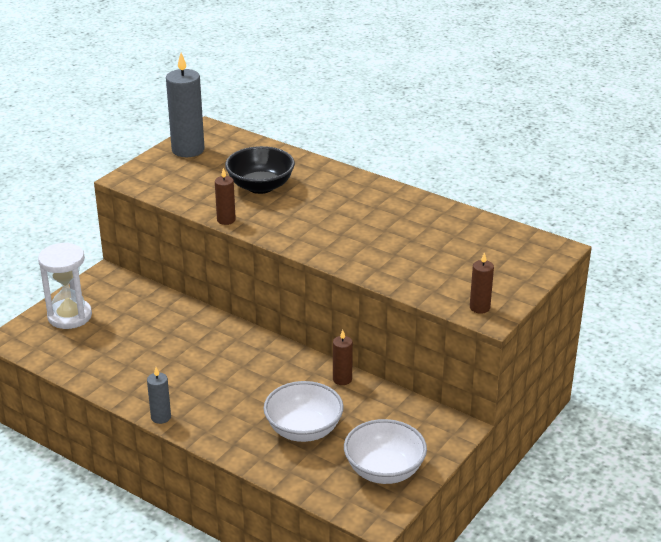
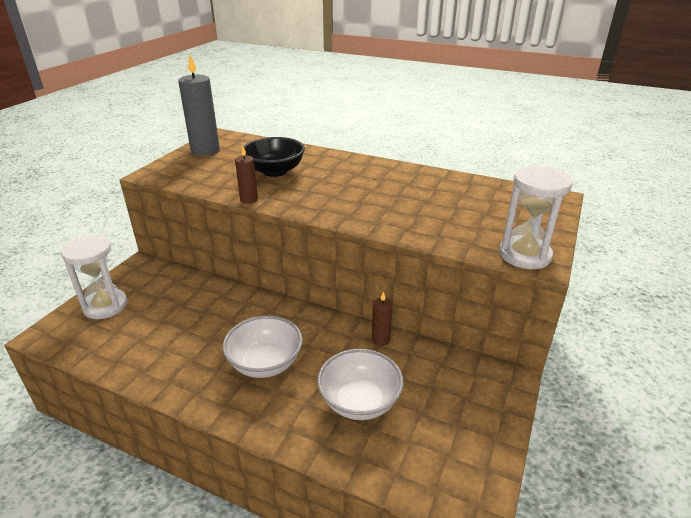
camera: 10 degrees left, 0 degrees up
(161, 417) = (204, 407): grey candle -> none
(384, 470) = (460, 441): white bowl -> white bowl (265, 363)
(479, 307) = (525, 255): brown candle -> white hourglass

